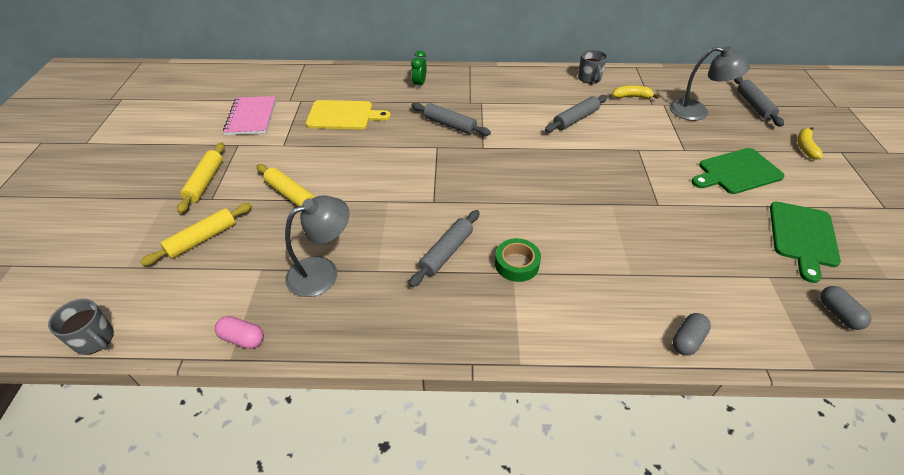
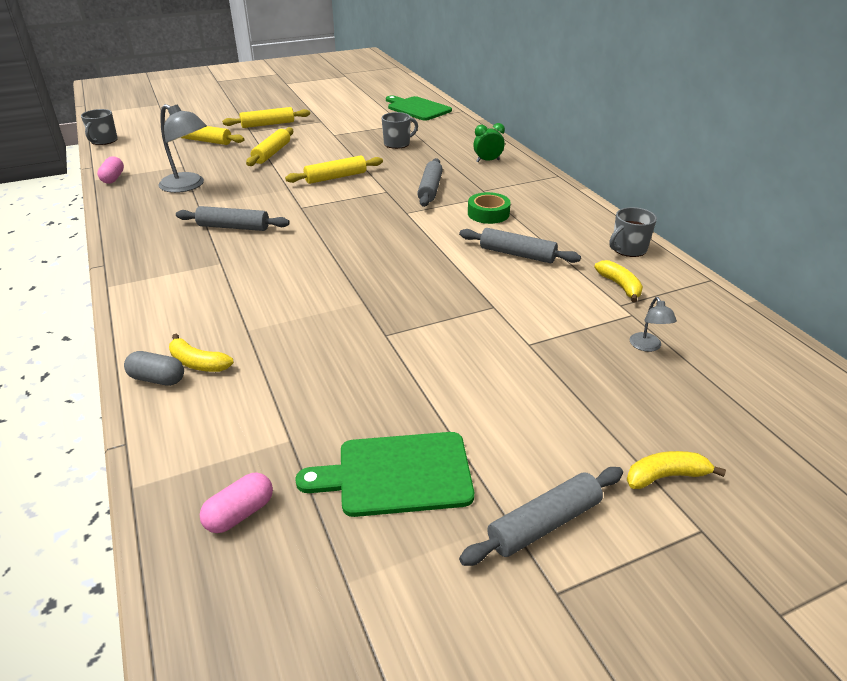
camera: 65 degrees right, 10 degrees down
(251, 117) = (361, 115): pink notebook -> none
(343, 115) = (397, 144): yellow cutting board -> grey mug
(386, 167) = (336, 177): none -> yellow rolling pin
(517, 264) = (233, 262): green tape -> green tape (488, 213)
(670, 311) = (198, 363): none -> yellow banana
(697, 111) = (647, 346): grey lamp -> grey lamp, size x0.49
(737, 172) = (515, 397): green cutting board -> green cutting board (417, 108)
(754, 106) = (741, 406): grey rolling pin -> grey rolling pin (544, 523)
(838, 314) = (240, 513): grey capsule -> pink capsule

